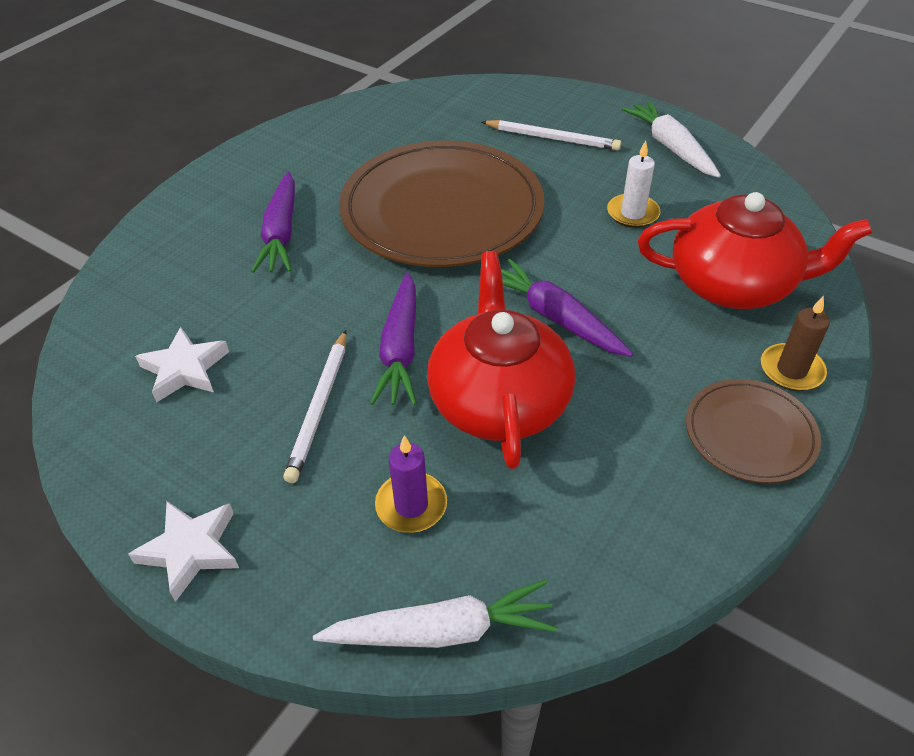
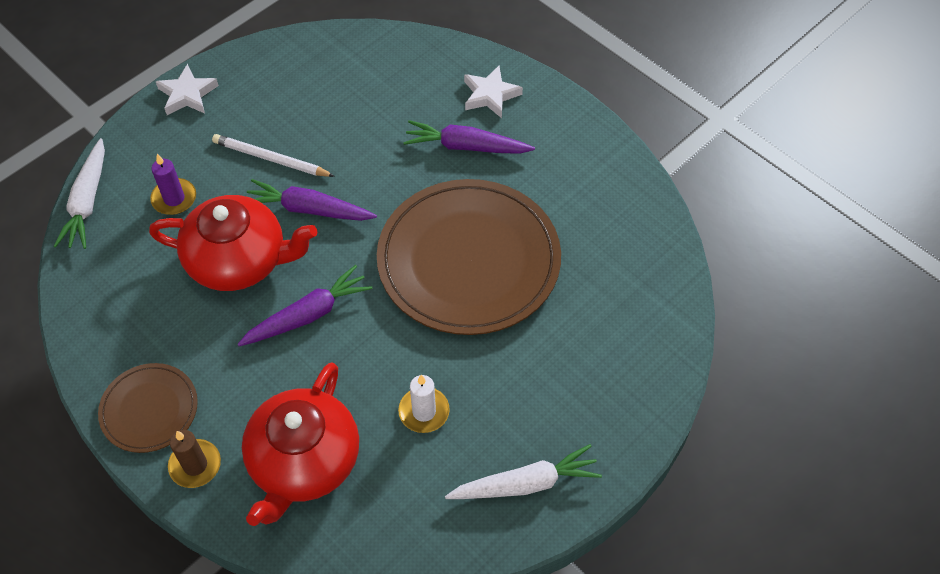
camera: 100 degrees right, 10 degrees up
(185, 369) = (331, 89): white star -> white star (490, 95)
(552, 138) = (565, 374): white pencil -> none

